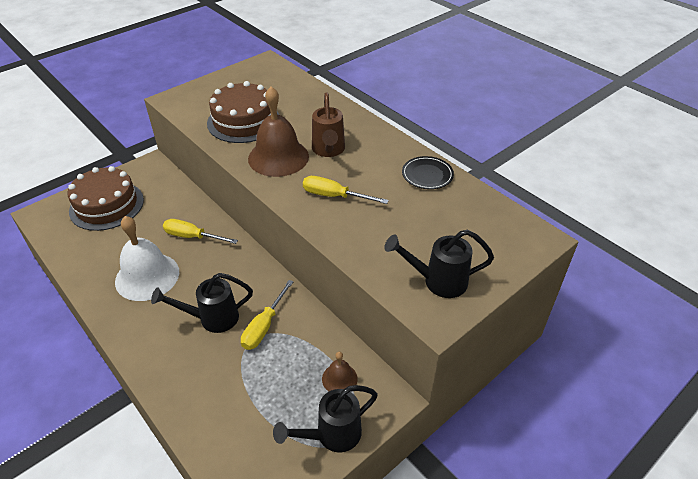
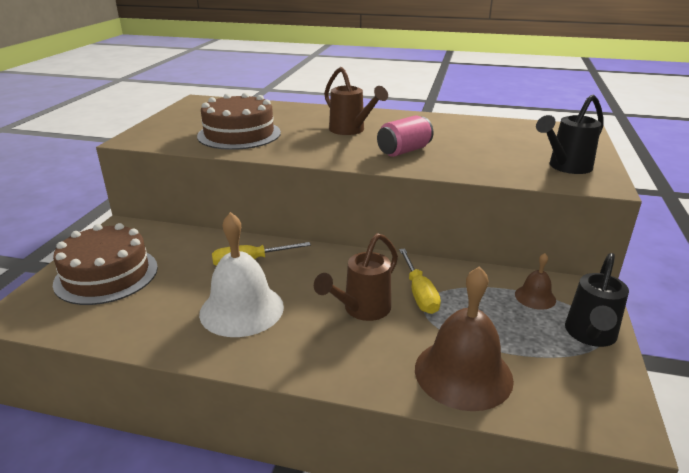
camera: 35 degrees left, 15 degrees down
(212, 319) = (361, 310): black watering can -> brown watering can
(278, 157) = (313, 144): brown bell -> brown bell (463, 373)
(334, 196) = (404, 151): yellow screwdriver -> pink can
(427, 175) = (452, 123): black plate -> none

